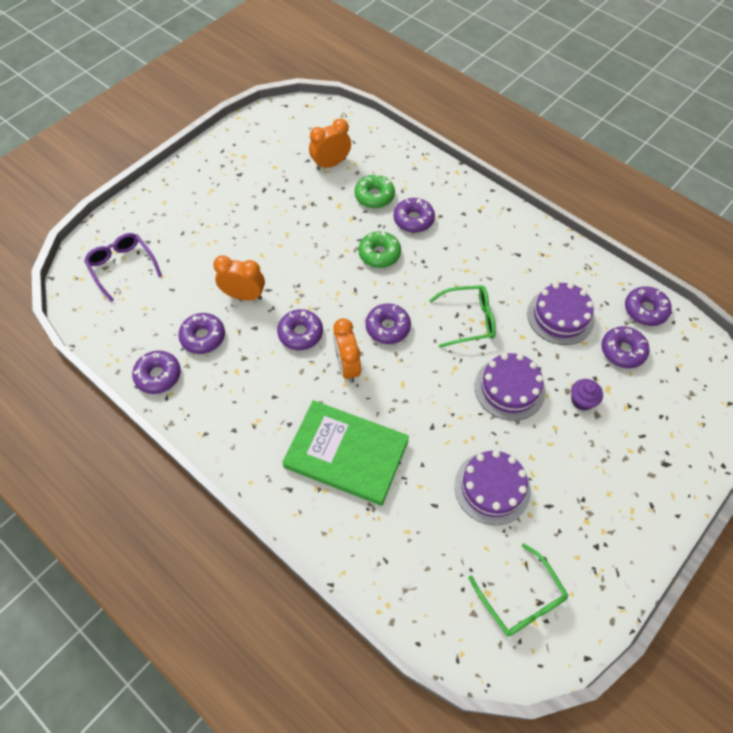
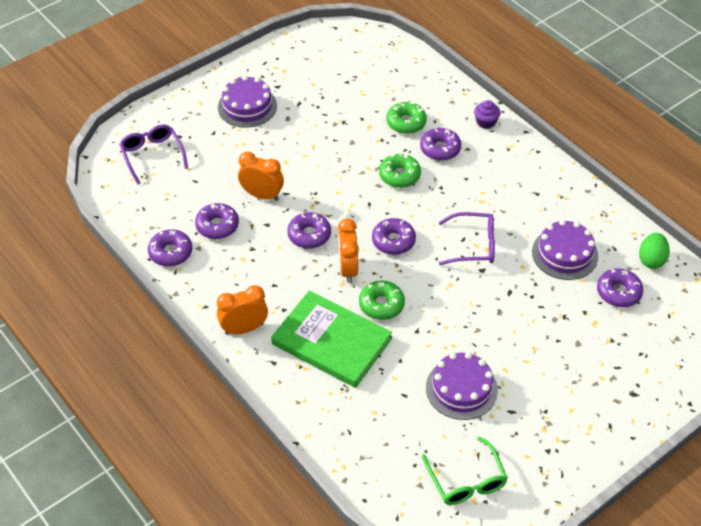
camera: 10 degrees right, 10 degrees down
(331, 164) = (369, 87): orange clock -> orange clock (244, 328)
(390, 402) = (381, 304): none -> green donut
(468, 320) = (473, 245): green glasses -> purple glasses
(509, 388) = (498, 309): purple cake -> purple cake (247, 106)
(582, 400) = (566, 329): purple cupcake -> purple cupcake (486, 122)
(645, 310) = (651, 260): purple donut -> green egg

